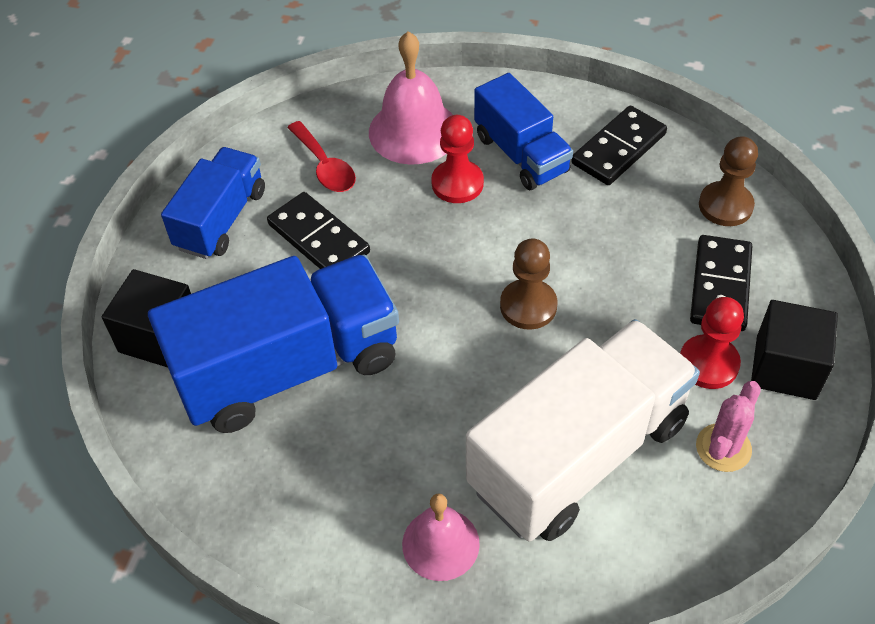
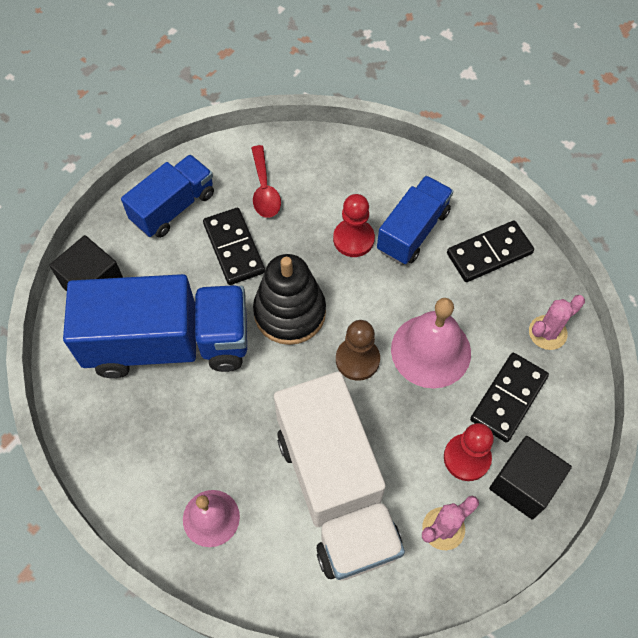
camera: 20 degrees right, 10 degrees up
(413, 131) = (342, 183): pink bell -> pink bell (431, 350)
(422, 284) = (290, 312): none -> black stacking toy
(521, 154) = (412, 231): blue truck -> blue truck turned 135 degrees counterclockwise
(578, 454) = (336, 490): white truck -> white truck turned 90 degrees clockwise
(725, 206) = (547, 332): brown pawn -> pink cactus

